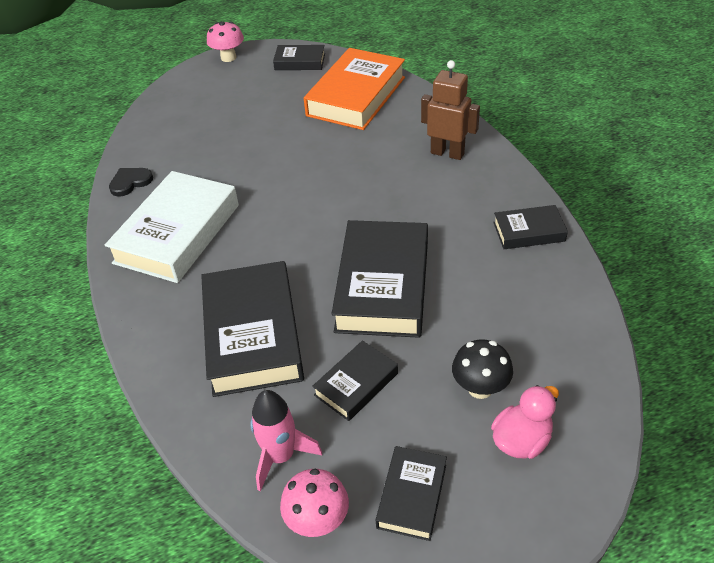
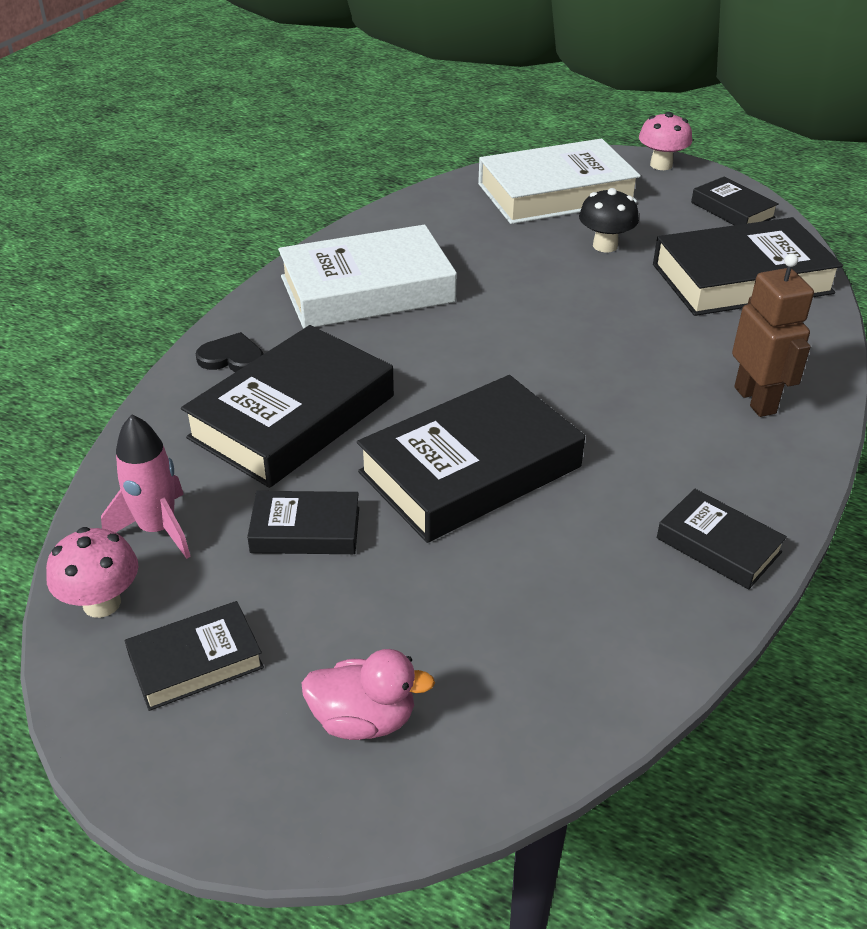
camera: 45 degrees right, 5 degrees down
(130, 182) = (397, 221): black heart -> black heart (232, 357)
(197, 107) = (556, 193): none -> white book
(356, 96) = (741, 279): orange book -> black book
(480, 388) = (406, 637): black mushroom -> black mushroom (605, 246)

